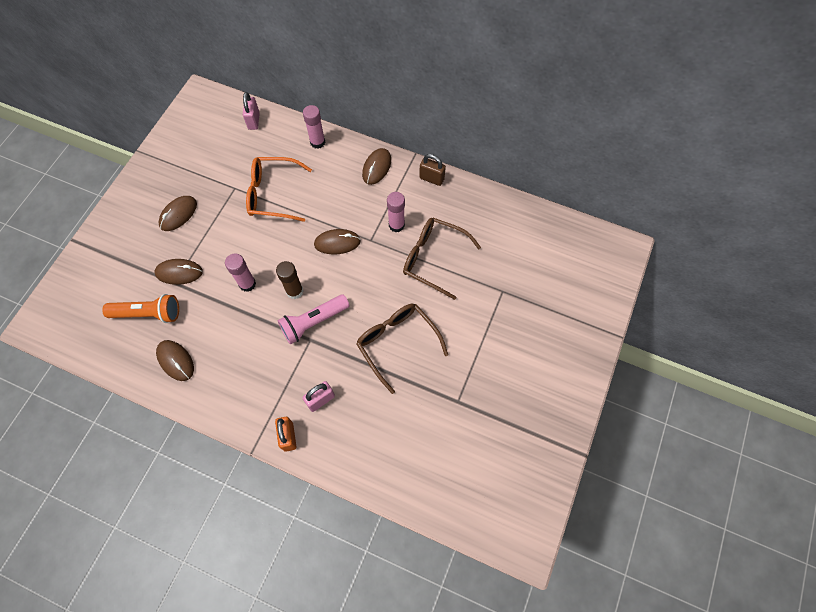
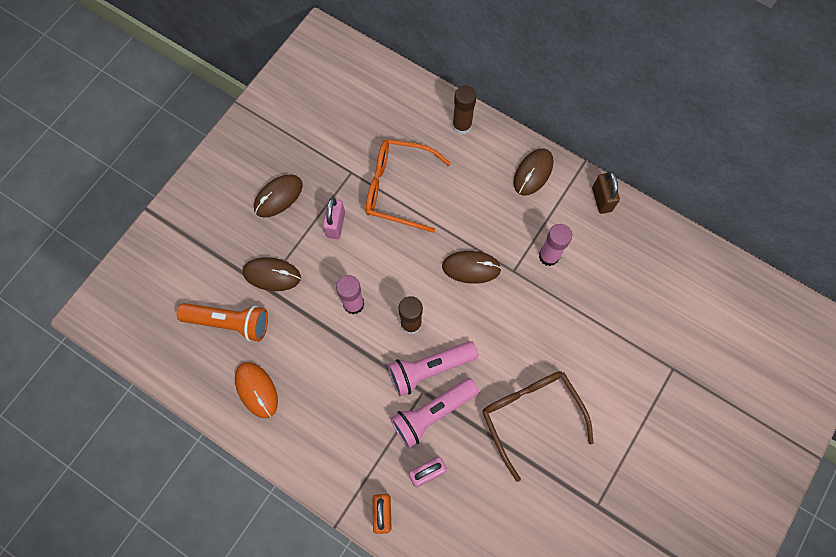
camera: 10 degrees right, 5 degrees up
(176, 361) = (256, 390): brown mouse -> orange mouse
(254, 121) = (384, 84): pink padlock -> pink padlock (335, 225)
(317, 142) = (462, 126): pink glue stick -> brown glue stick
(320, 354) = (432, 413): none -> pink flashlight
(431, 178) = (601, 199): brown padlock -> brown padlock turned 45 degrees clockwise
(433, 259) = (590, 309): brown glasses -> none

